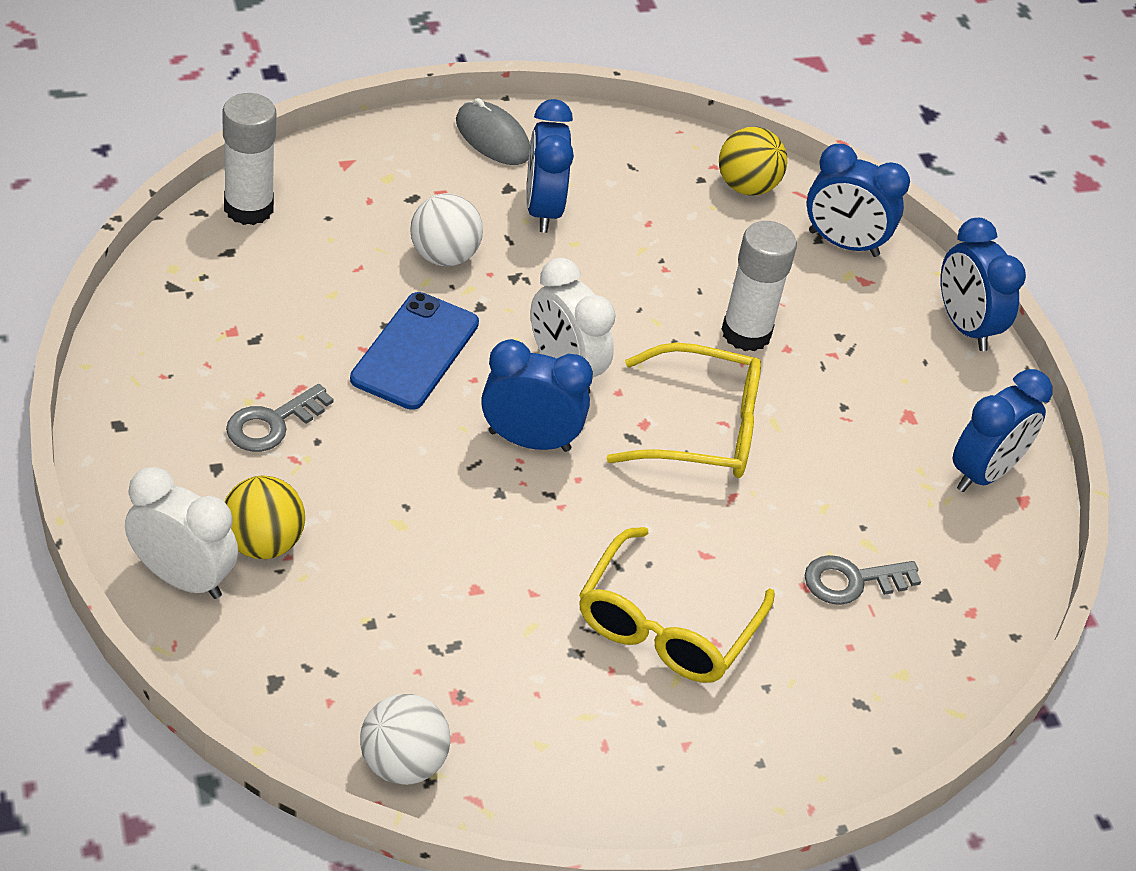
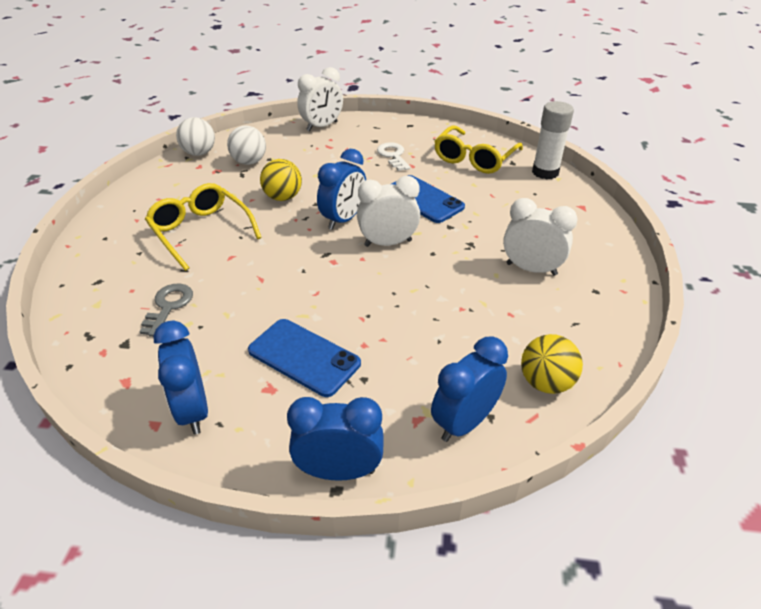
camera: 120 degrees right, 5 degrees down
(262, 543) = (327, 143): yellow ball -> yellow ball (283, 197)
(272, 423) = (393, 156): grey key -> white key
(444, 256) = (495, 223): white ball -> white ball (249, 162)
(492, 138) = (607, 265): grey mouse -> none
(542, 209) = (531, 269): blue clock -> white clock
(702, 429) = (316, 282): yellow glasses -> yellow glasses (474, 159)
(746, 333) = (386, 328): white glue stick -> none
(844, 399) = (304, 357): none -> blue phone

